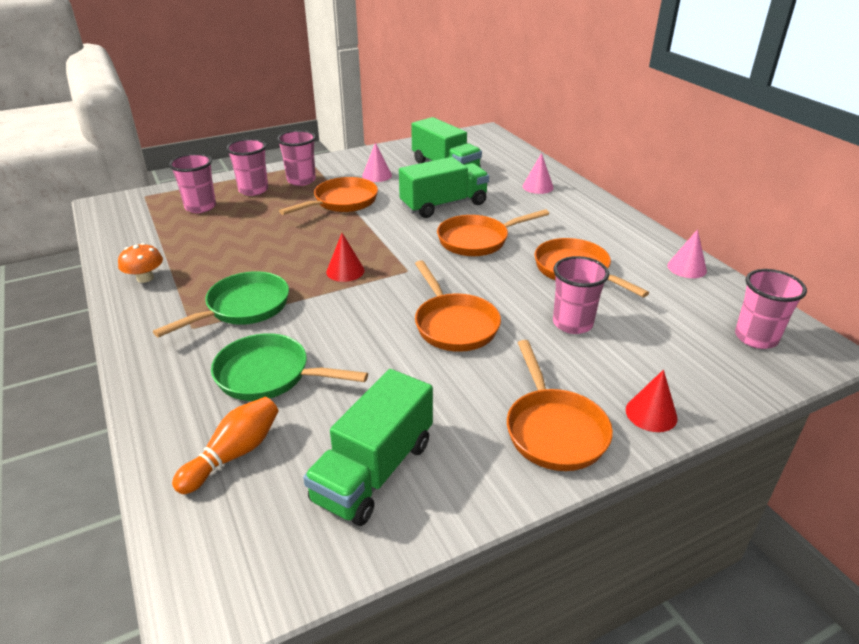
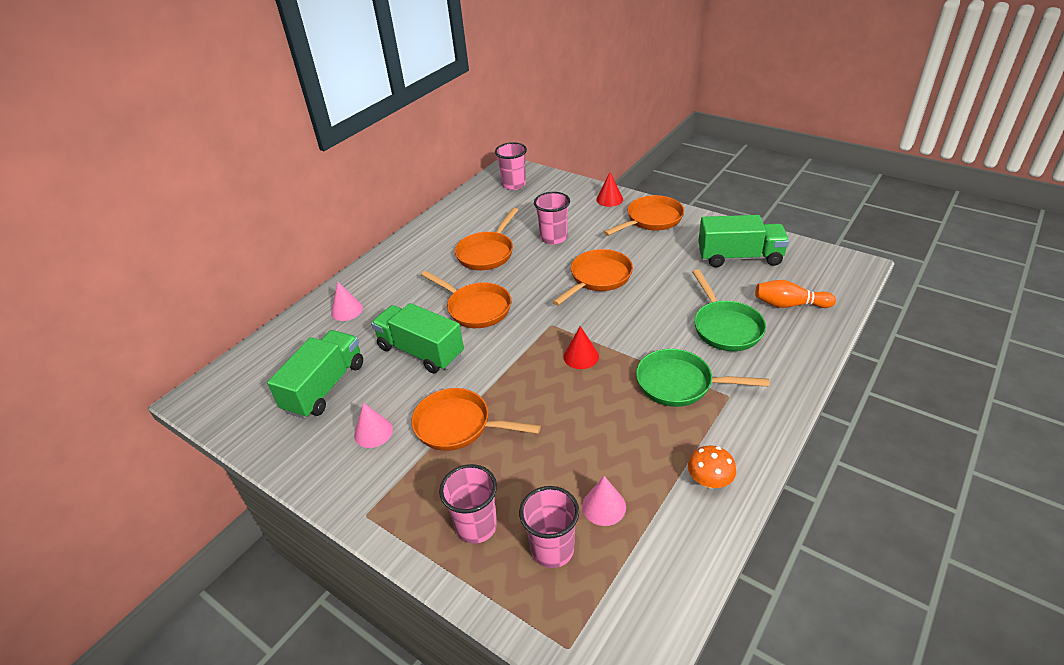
camera: 115 degrees left, 5 degrees up
(301, 180) = (423, 494): pink cup -> none
(687, 268) = (450, 215): pink cone -> pink cone (604, 506)

